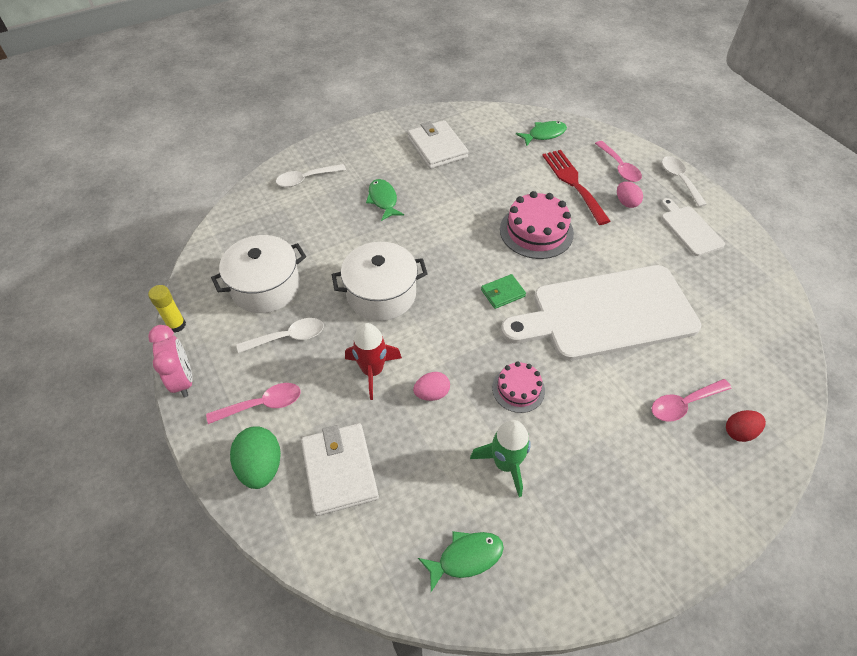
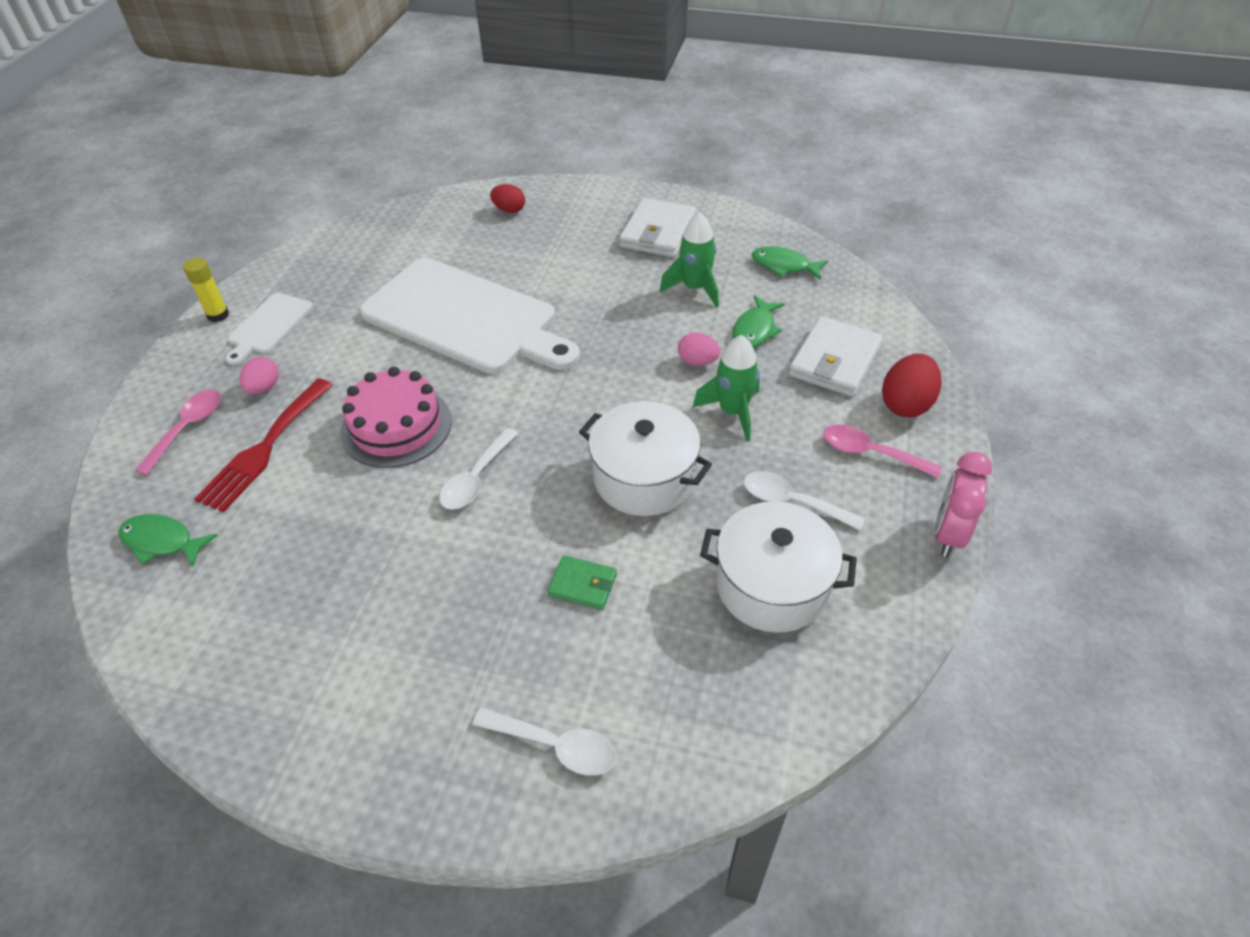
camera: 135 degrees left, 5 degrees down
(176, 325) = (925, 613): yellow glue stick -> yellow glue stick (218, 315)
(261, 466) = (906, 404): green egg -> red egg
(372, 371) = (732, 412): red rocket -> green rocket
(383, 200) = (495, 606): green fish -> green fish (755, 330)
(437, 147) = (309, 641): white wallet -> white wallet (658, 232)
(502, 293) = (524, 394): green wallet -> green wallet (583, 585)
(518, 389) = (621, 320): pink cake -> none
(679, 180) = (173, 371): white spoon -> white spoon (476, 478)
(683, 404) = (517, 240): pink spoon -> none

